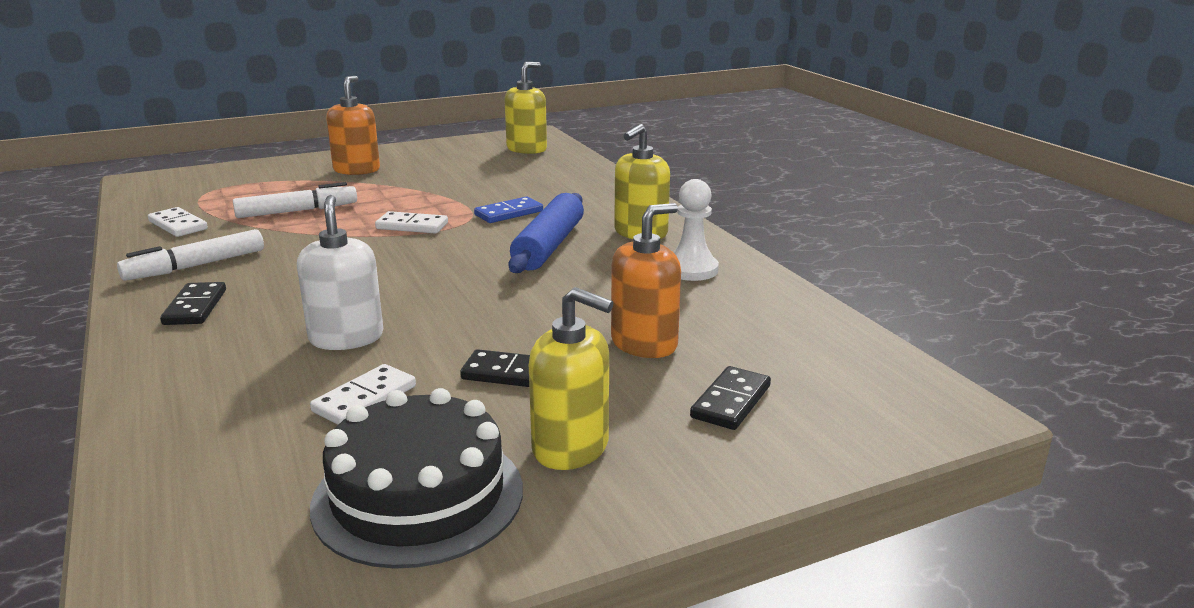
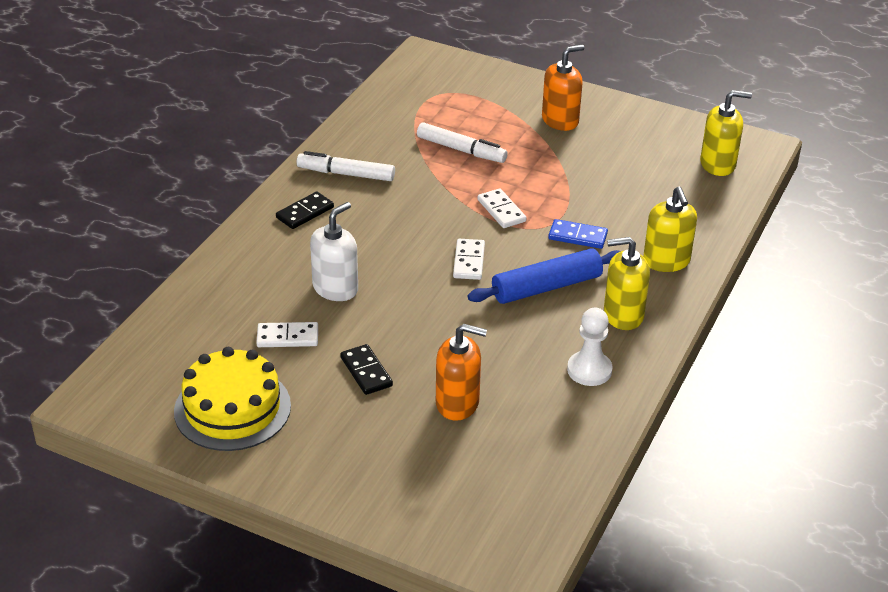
camera: 50 degrees right, 15 degrees up
(178, 225) = (383, 124): white domino -> white domino (468, 261)
(418, 496) = (232, 408): black cake -> yellow cake
(571, 447) = (320, 434): yellow soap dispenser -> yellow soap dispenser (666, 261)
(731, 402) = (428, 471): black domino -> none

